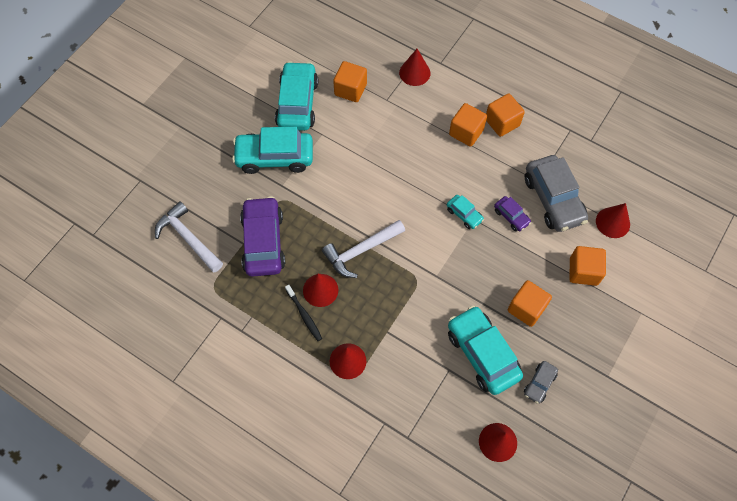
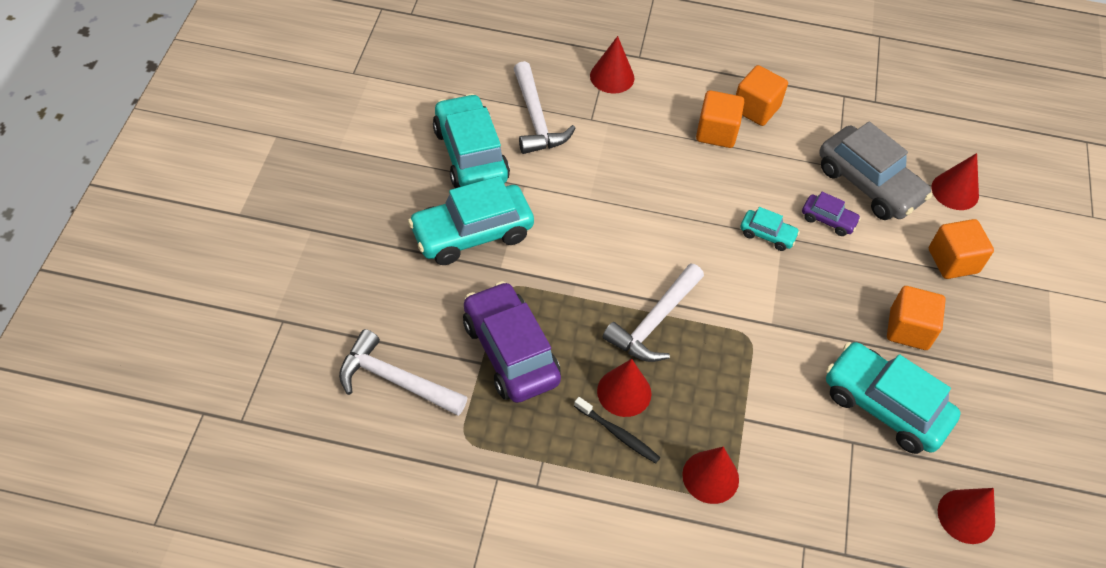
camera: 25 degrees left, 10 degrees down
(350, 89) = (536, 119): orange cube -> white hammer
(539, 384) = (976, 420): grey car -> none

